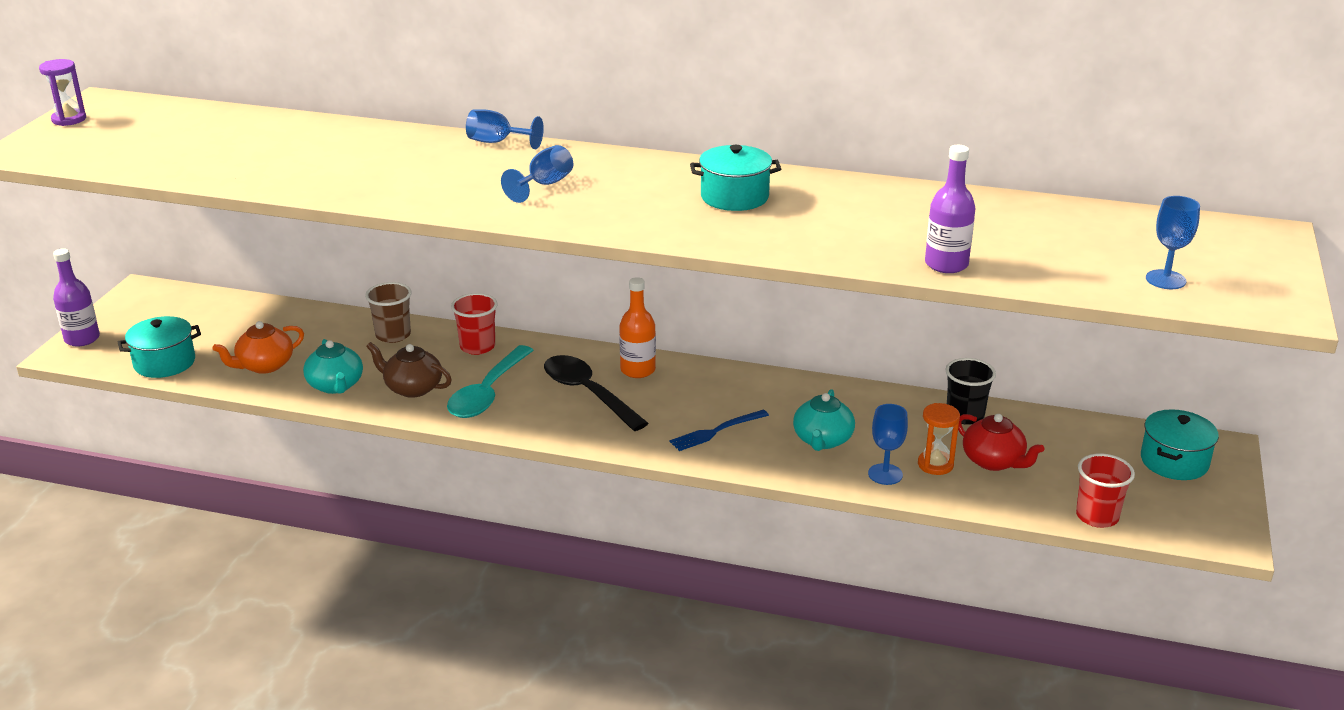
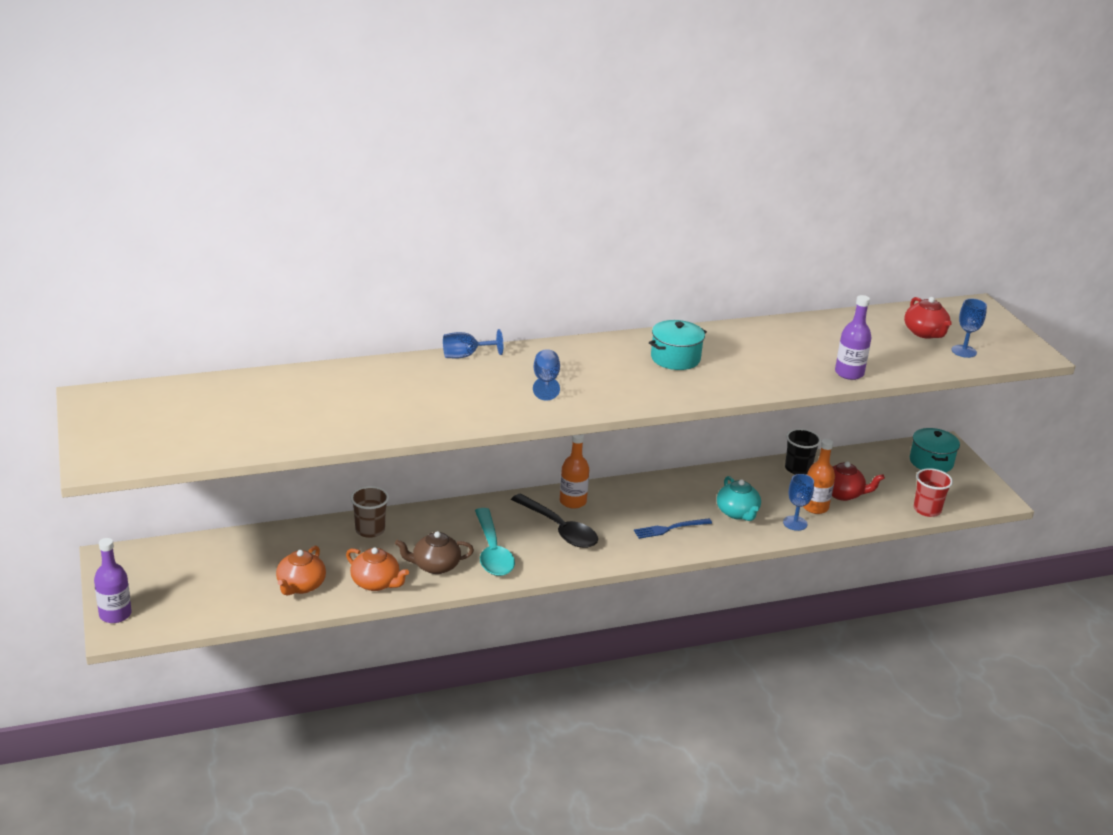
camera: 35 degrees left, 0 degrees up
(69, 119) = (92, 422): purple hourglass -> none
(164, 363) = (215, 610): turquoise pot -> none
(335, 385) = (376, 583): turquoise teapot -> orange teapot
(477, 347) = (443, 519): red cup -> none
(588, 393) = (559, 529): black spoon -> black spoon turned 150 degrees counterclockwise
(716, 431) = (669, 529): blue fork -> blue fork turned 45 degrees clockwise
(935, 465) = (815, 507): orange hourglass -> orange bottle
(1134, 246) = (925, 333): none -> red teapot

